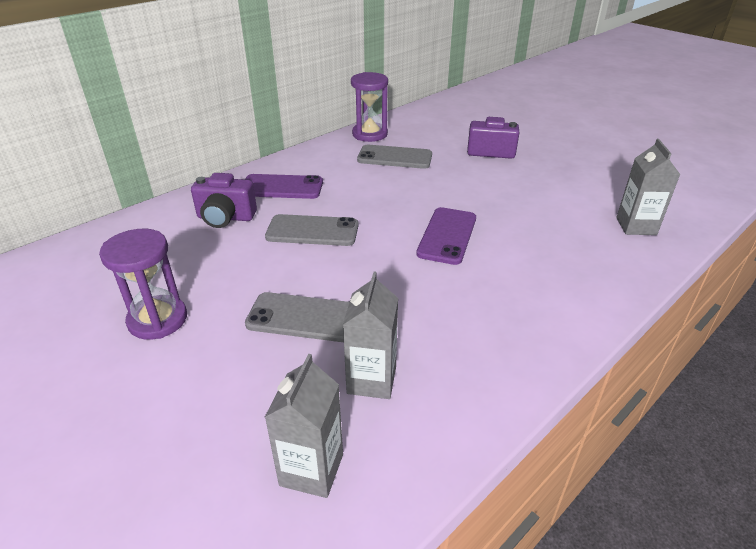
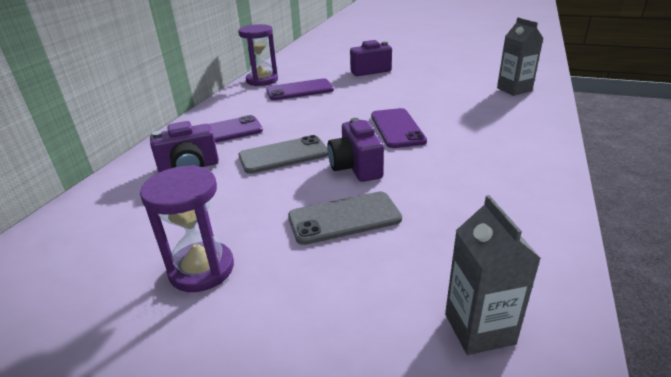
camera: 25 degrees left, 5 degrees down
(363, 268) = (356, 167): none -> purple camera
(371, 380) = (450, 241): grey carton -> none
(394, 157) = (300, 90): grey phone -> purple phone

